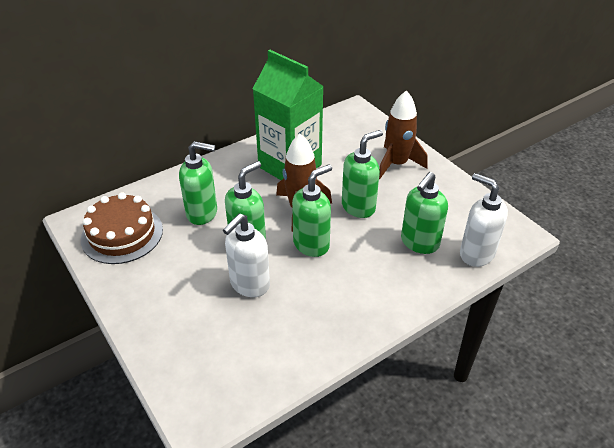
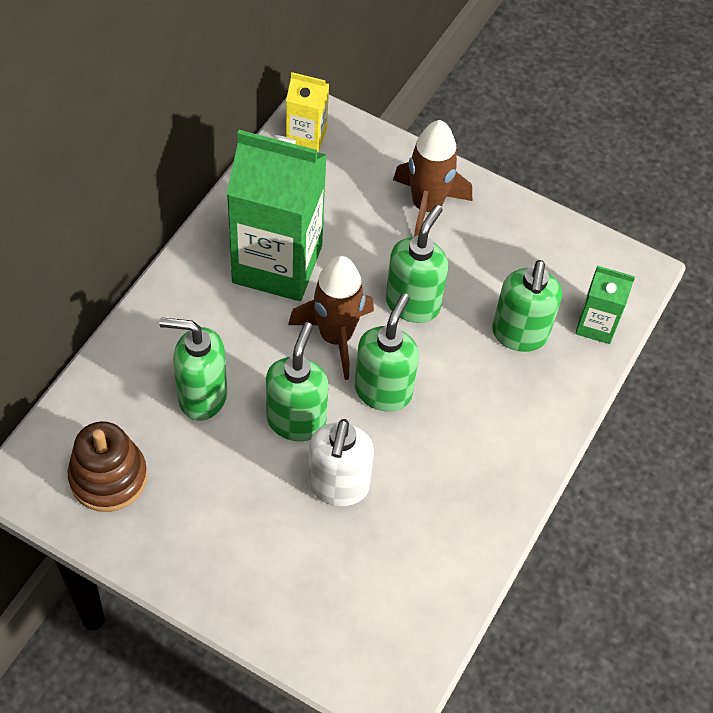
camera: 30 degrees left, 15 degrees up
(122, 234) = (108, 477): brown cake -> brown stacking toy
(202, 213) = (202, 396): green soap dispenser -> green soap dispenser turned 150 degrees counterclockwise
(345, 117) = (306, 137): none -> yellow carton
(476, 254) = (596, 325): white soap dispenser -> green carton

